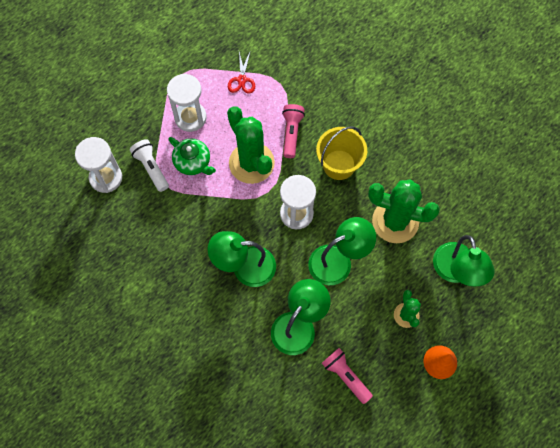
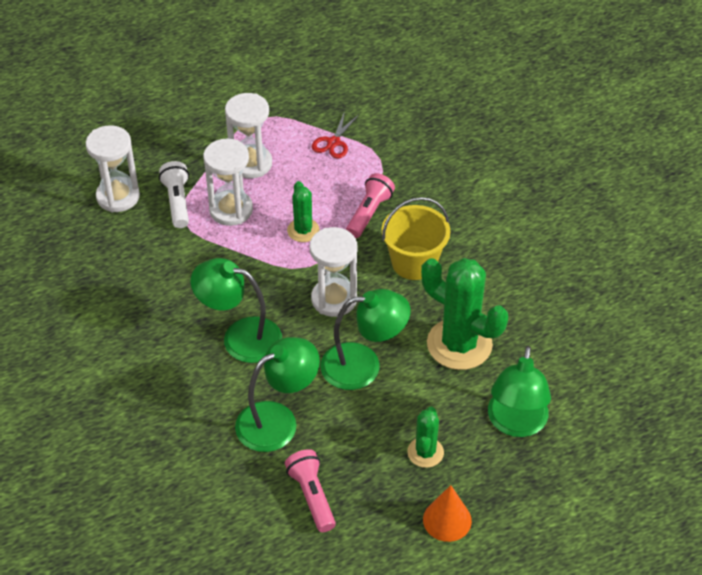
camera: 20 degrees right, 20 degrees down
(193, 162) = (231, 210): green teapot -> white hourglass
(251, 163) = (303, 230): green cactus -> green cactus, size x0.53

